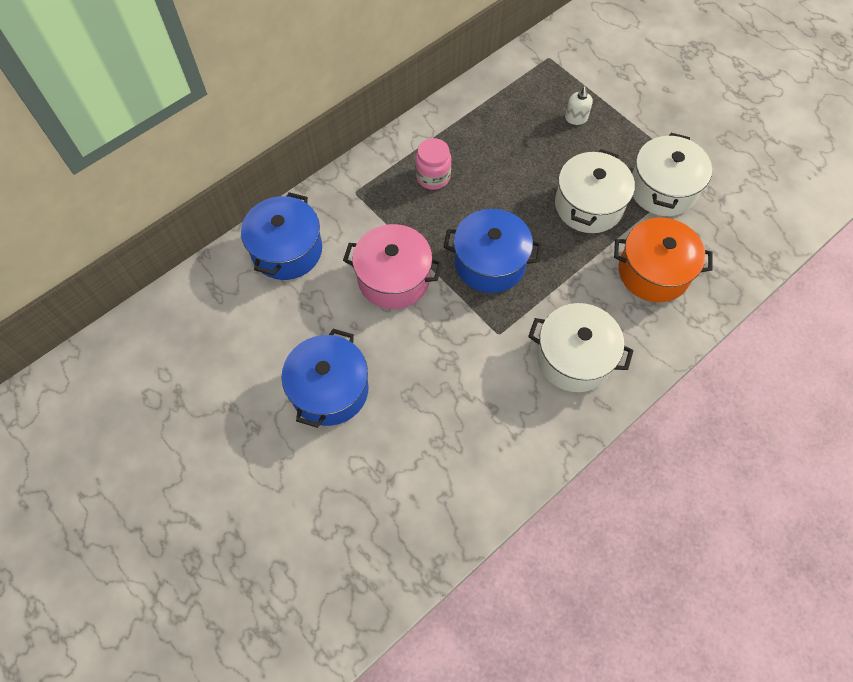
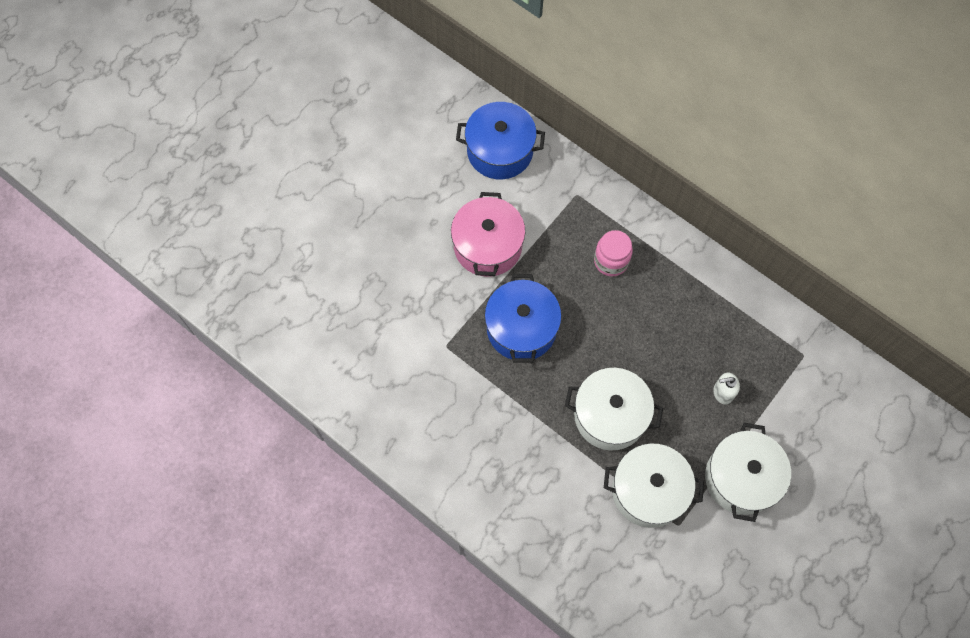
camera: 80 degrees right, 5 degrees up
(329, 390) = (368, 215): blue pot -> none
(574, 358) = (432, 416): white pot -> white pot (741, 478)
(653, 272) = (542, 486): orange pot -> none

